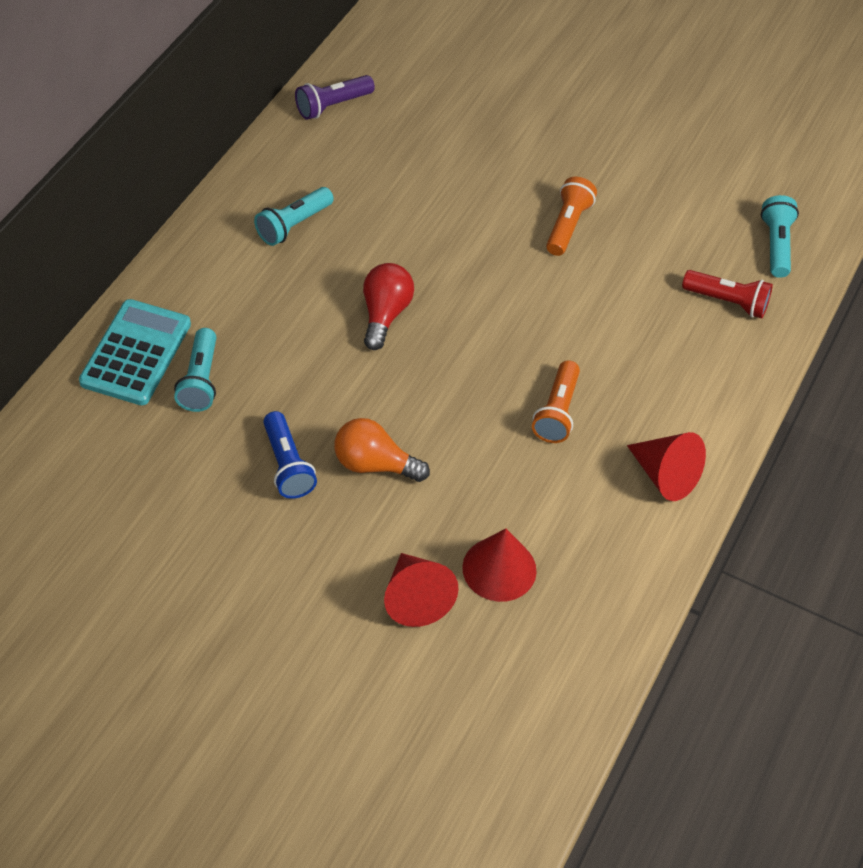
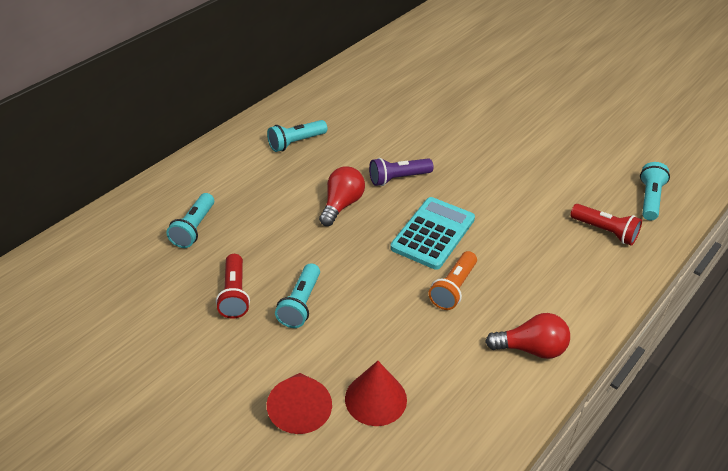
camera: 15 degrees right, 10 degrees down
(136, 353) = (156, 205): turquoise calculator -> turquoise calculator (433, 233)
(287, 465) = (234, 294): blue flashlight -> red flashlight
(332, 106) = (346, 79): purple flashlight -> purple flashlight (398, 178)
(374, 464) = (300, 304): orange light bulb -> turquoise flashlight
(567, 225) = (492, 167): orange flashlight -> none
(665, 476) = (531, 349): red cone -> red light bulb

